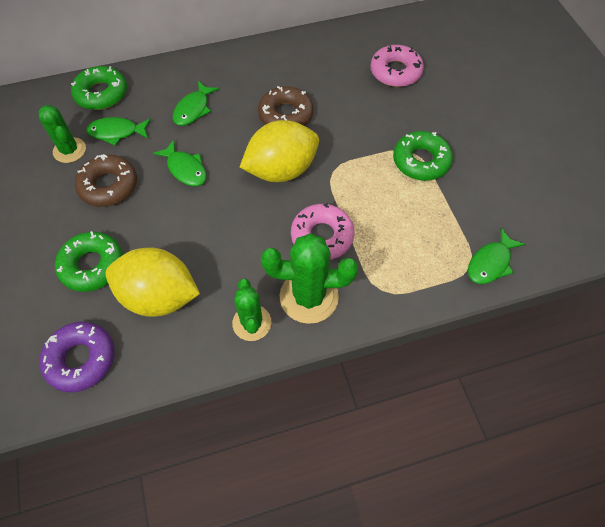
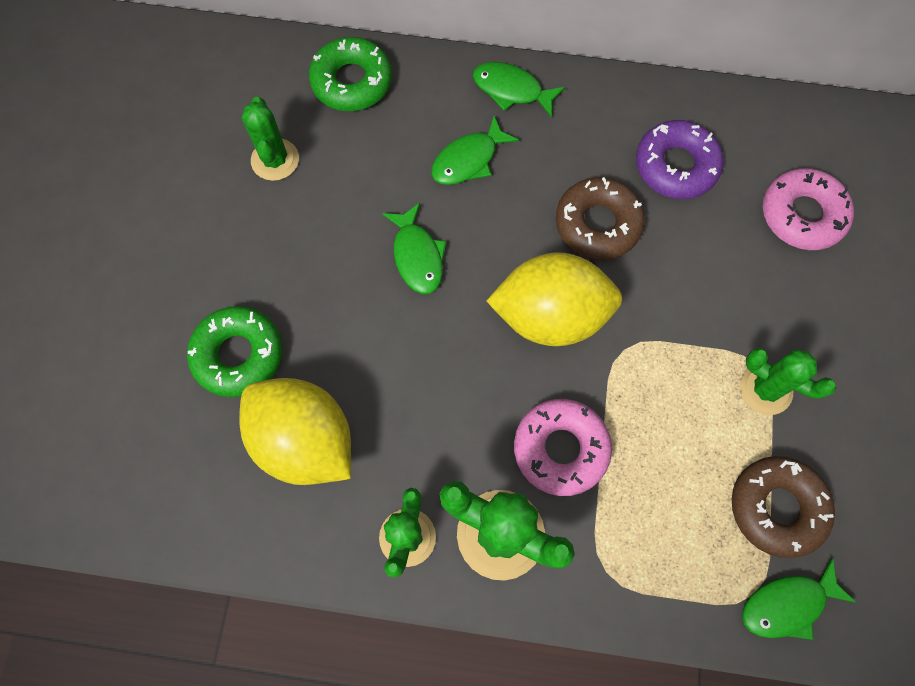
camera: 25 degrees right, 10 degrees up
(81, 359) = (175, 486): purple donut -> purple donut (676, 166)
(108, 186) = (305, 239): brown donut -> brown donut (777, 507)
(116, 132) = (348, 156): green fish -> green fish (511, 90)
(421, 161) = (765, 389): green donut -> green cactus

